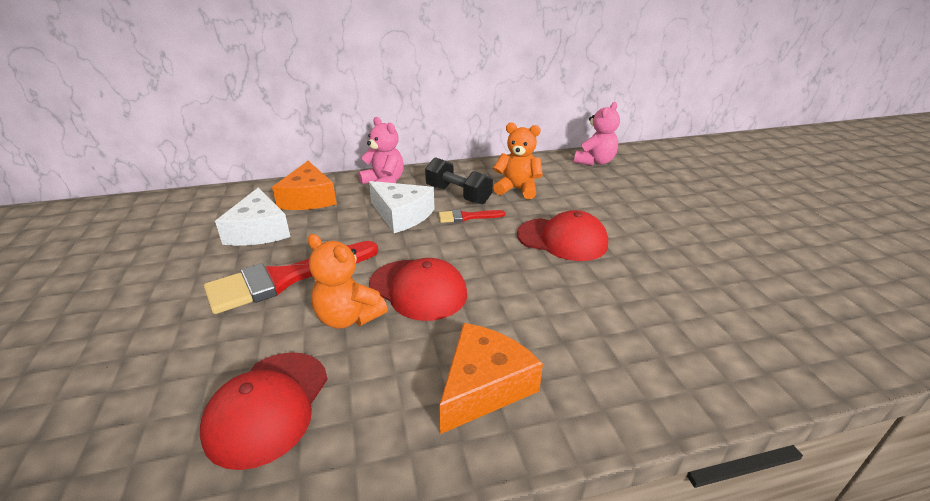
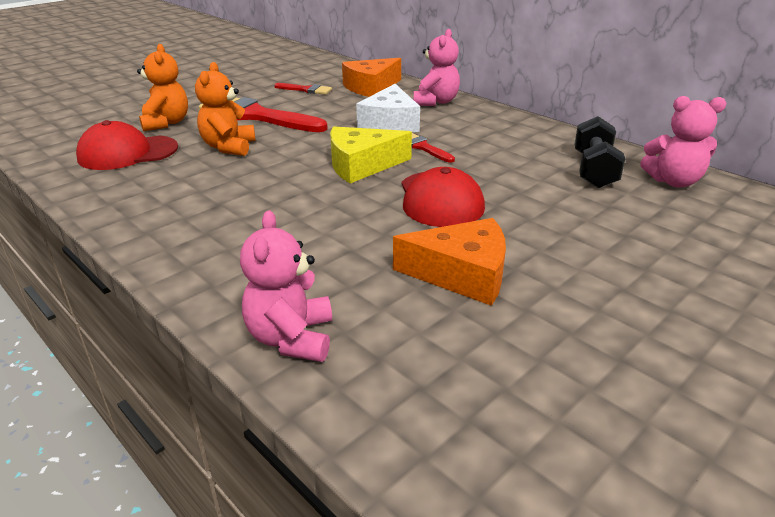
camera: 60 degrees right, 0 degrees up
(259, 231) = (306, 90): white cheese -> red brush
(418, 289) = (285, 159): red cap -> none
(458, 195) = (461, 133): black dumbbell -> black dumbbell (594, 170)
(472, 253) = (361, 165): none -> yellow cheese
(484, 386) = (186, 212): orange cheese -> orange cheese (462, 274)
(517, 189) = (517, 155): orange teddy bear -> orange teddy bear (166, 123)
(742, 370) = (291, 338): none -> pink teddy bear

